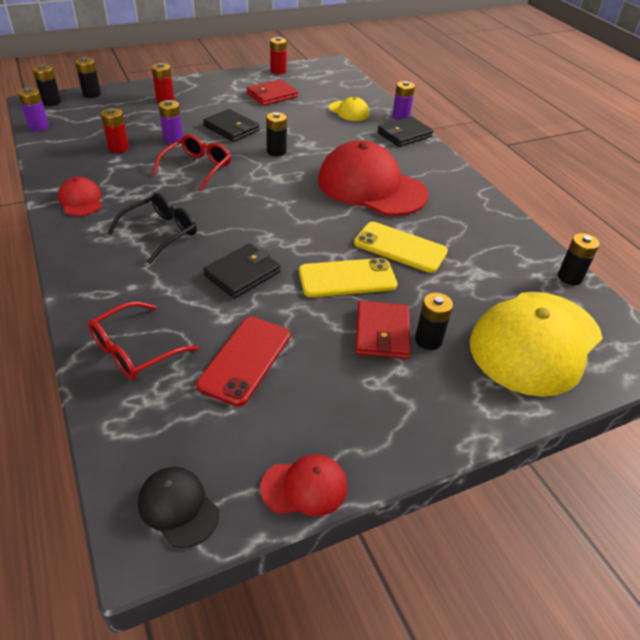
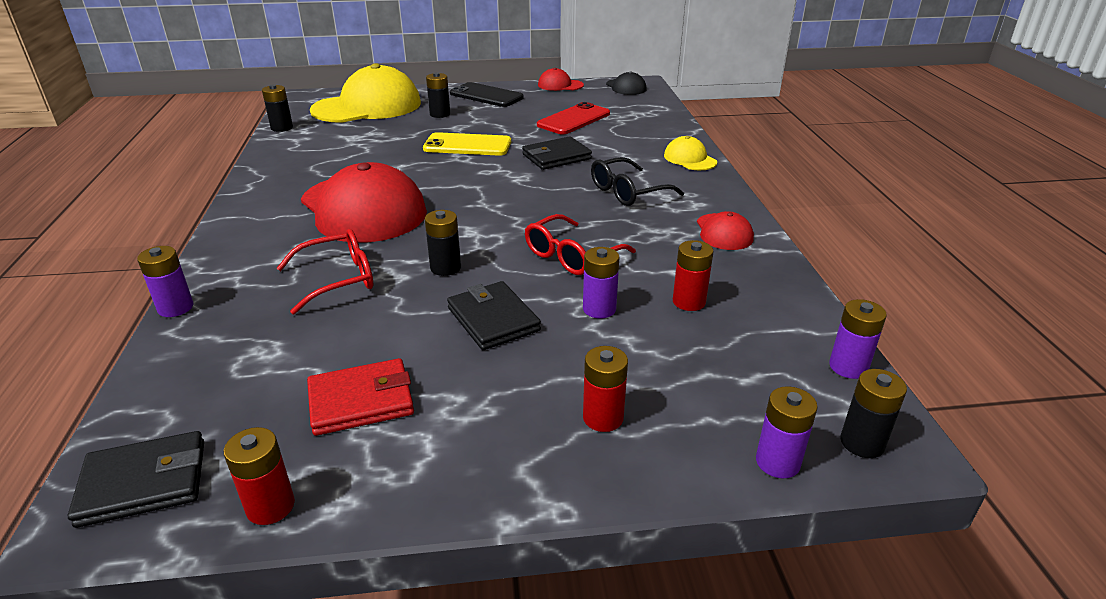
camera: 160 degrees left, 10 degrees down
(92, 94) = (777, 462): black battery -> purple battery
(135, 350) = (650, 130): red glasses -> red glasses (338, 279)
(349, 111) = (250, 333): yellow cap -> yellow cap (690, 159)
(382, 333) = (469, 120): red wallet -> none
(400, 247) = (398, 158): yellow phone -> none
(404, 134) = (220, 273): black wallet -> black wallet (143, 483)
(405, 412) = (486, 96): none -> black phone

